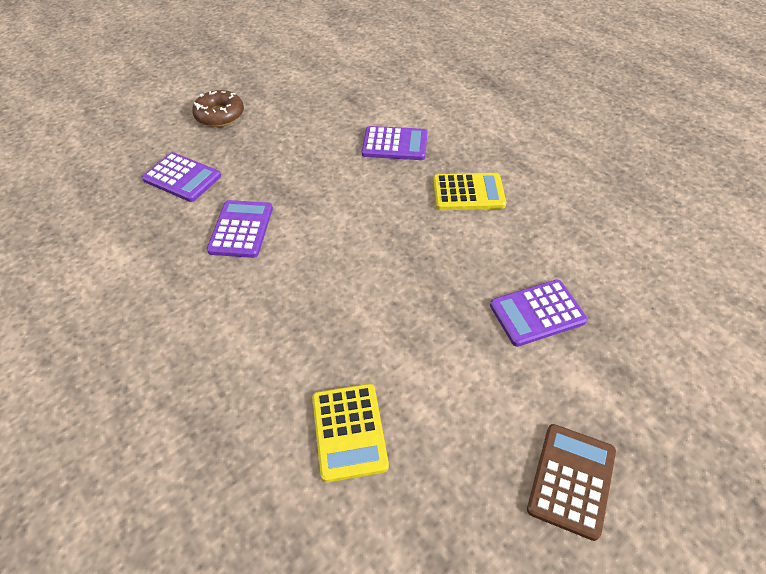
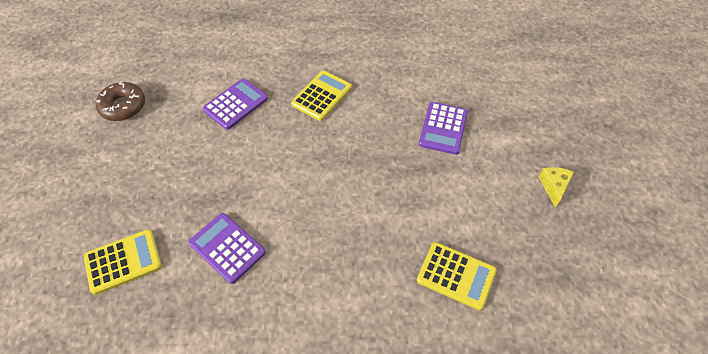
camera: 55 degrees left, 5 degrees up
(182, 178) = (123, 261): purple calculator -> yellow calculator
(220, 115) = (71, 194): brown donut -> brown donut (123, 106)
(571, 480) = (554, 187): brown calculator -> yellow cheese

